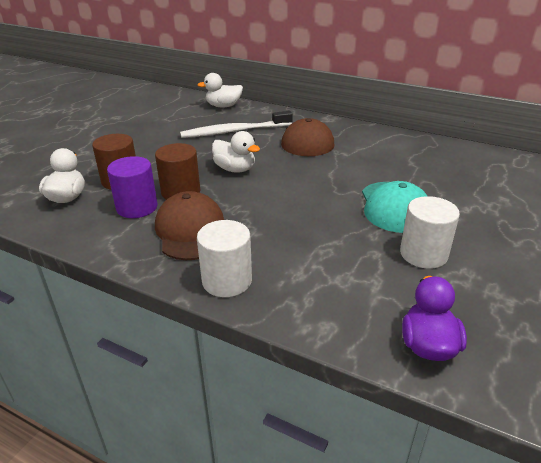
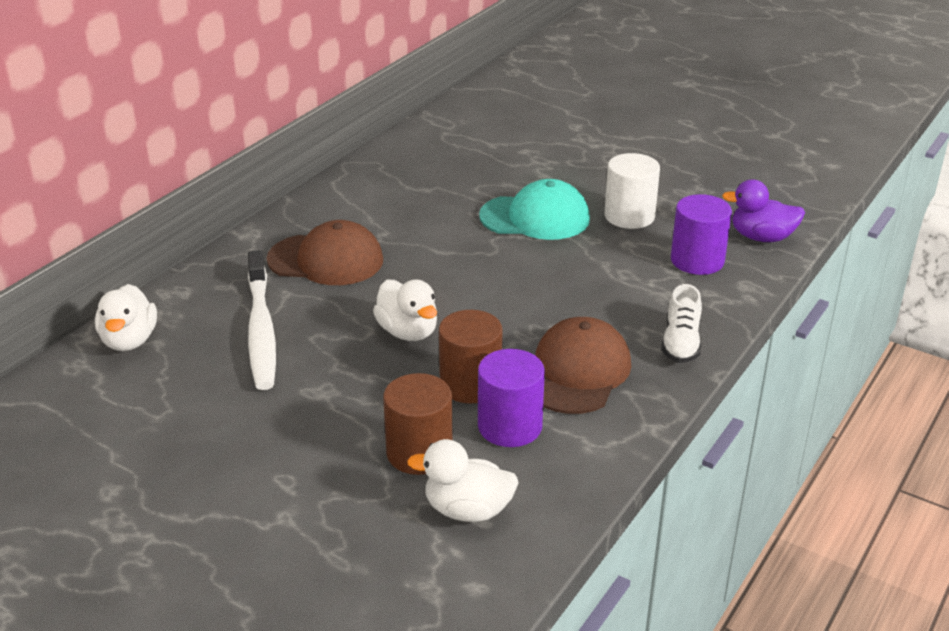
camera: 85 degrees left, 0 degrees up
(191, 231) = (577, 372): brown cap -> brown cap turned 120 degrees clockwise
(227, 280) = (681, 343): white cylinder -> white shoe
(235, 169) = (408, 332): white duck -> white duck turned 105 degrees clockwise
(361, 294) = (697, 260): none -> purple cylinder

